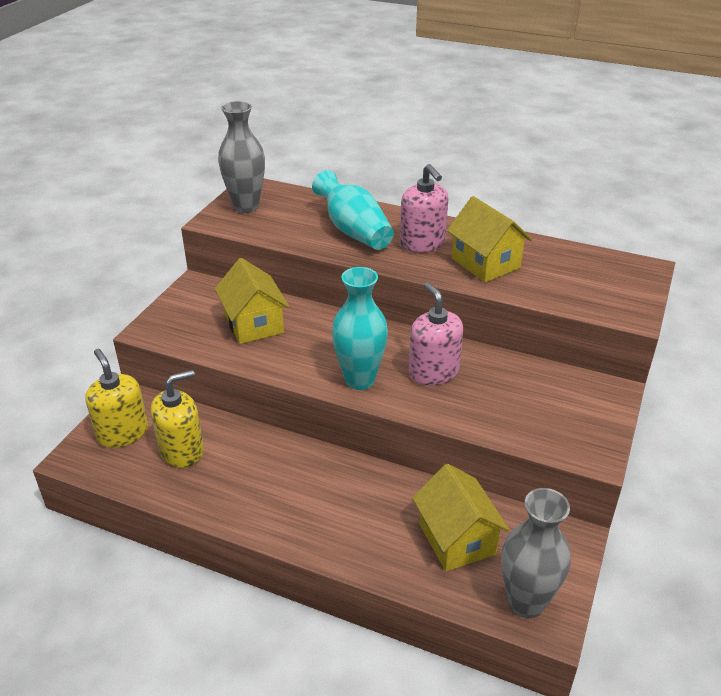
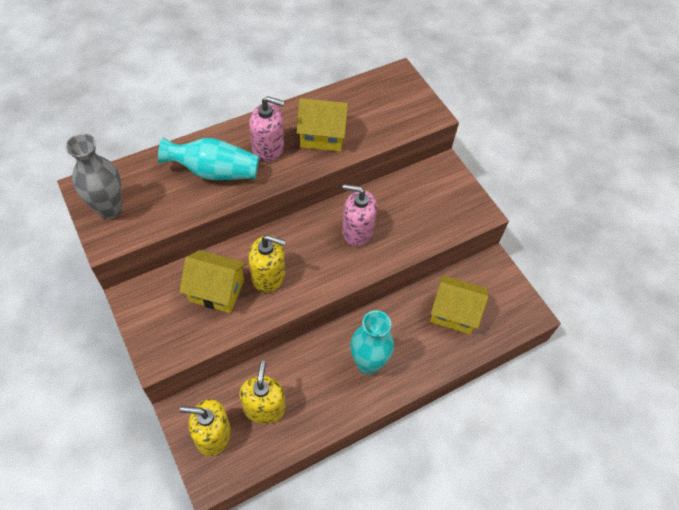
camera: 55 degrees left, 20 degrees up
(306, 345) = (268, 276): none -> yellow soap dispenser
(359, 380) = (329, 272): turquoise vase -> turquoise vase (368, 363)
(526, 602) = (514, 314): grey vase -> none

